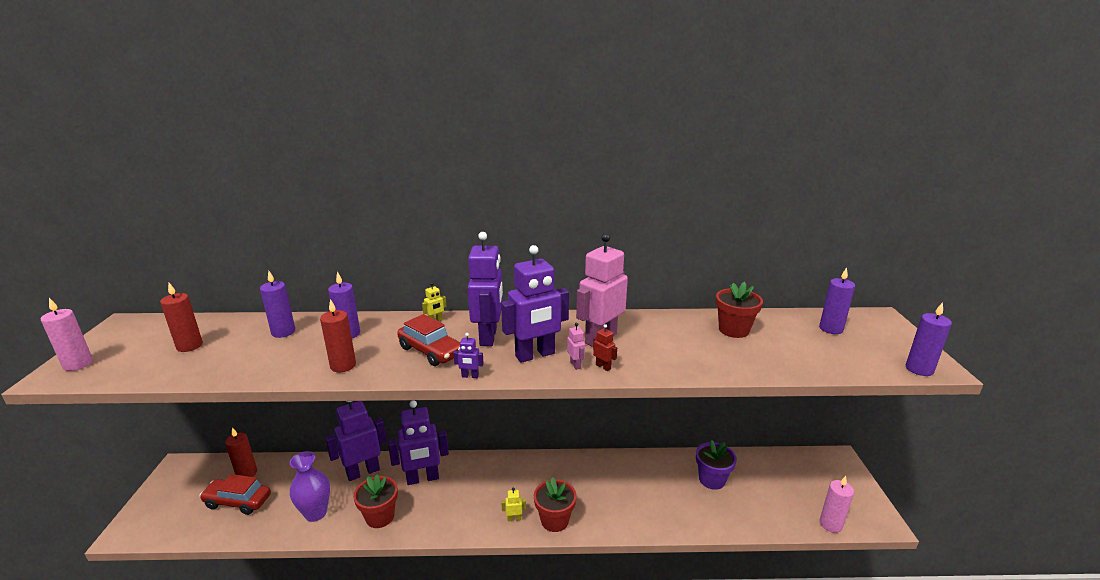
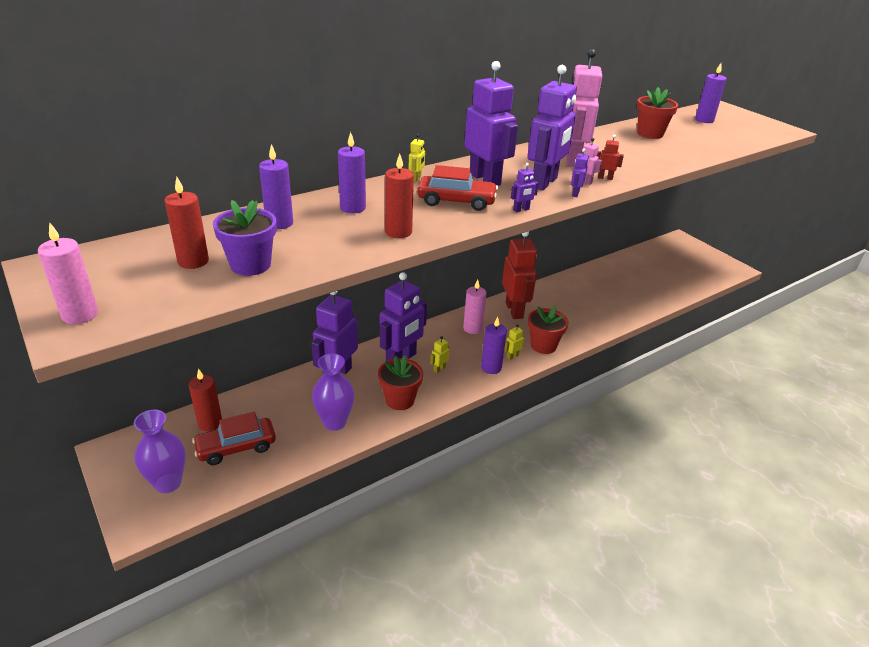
camera: 35 degrees left, 10 degrees up
(174, 508) = (168, 483): none -> purple vase
(440, 502) = (439, 369): none -> yellow robot
(546, 375) = (575, 193): none -> purple robot
(567, 471) = (514, 310): none -> red robot
(712, 479) = (619, 279): purple flower pot -> purple flower pot (250, 265)
(830, 524) = (711, 280): pink candle -> pink candle (472, 328)
(919, 369) = (780, 133): purple candle -> purple candle (491, 367)

